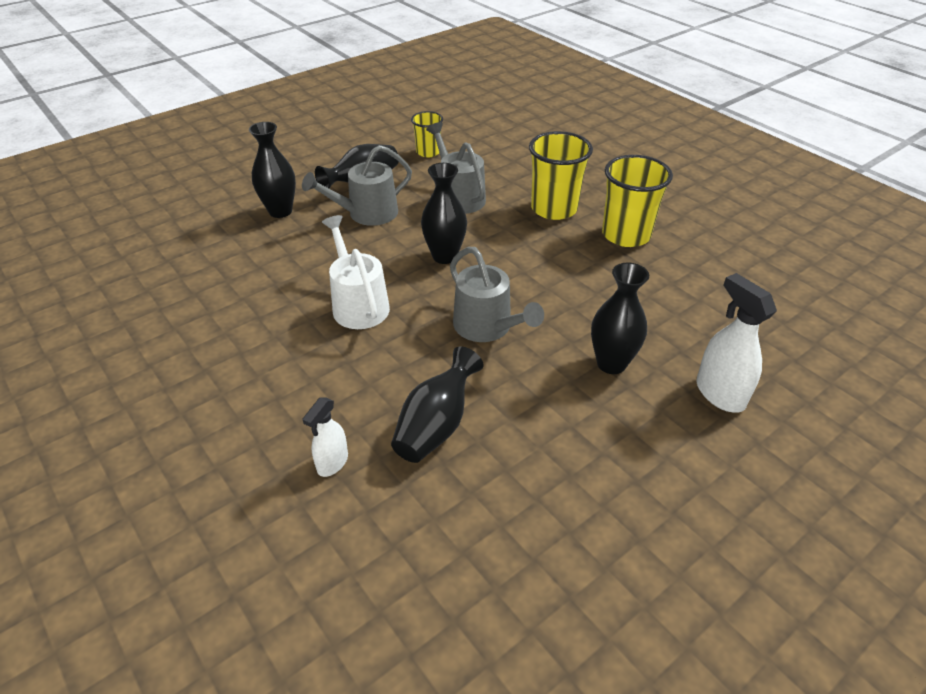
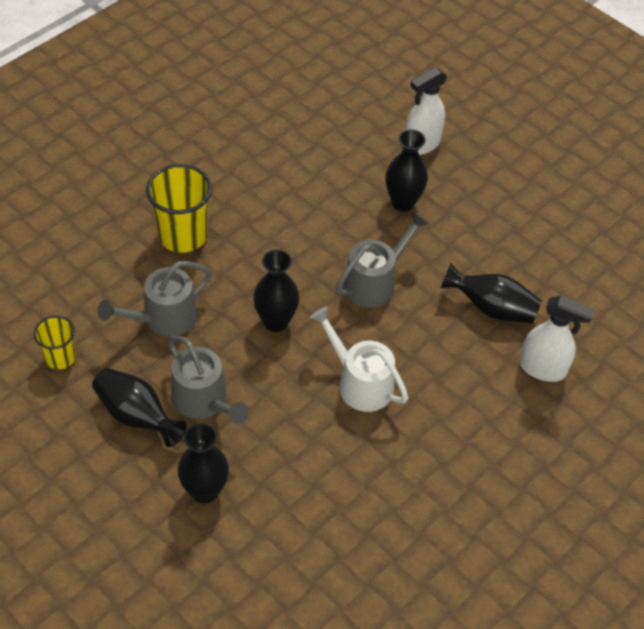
camera: 100 degrees left, 10 degrees up
(332, 463) = (542, 368): white spray bottle -> white spray bottle, size x1.61
(358, 304) = (360, 383): white watering can -> white watering can turned 75 degrees clockwise
(626, 235) = (225, 182): yellow cup -> none

